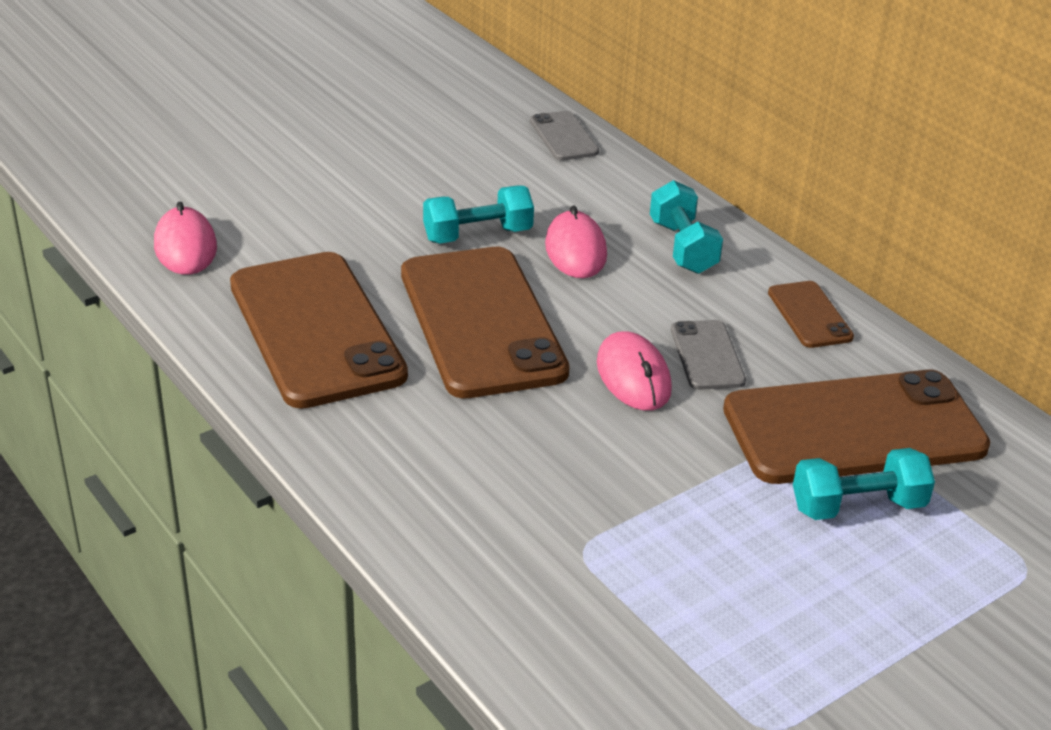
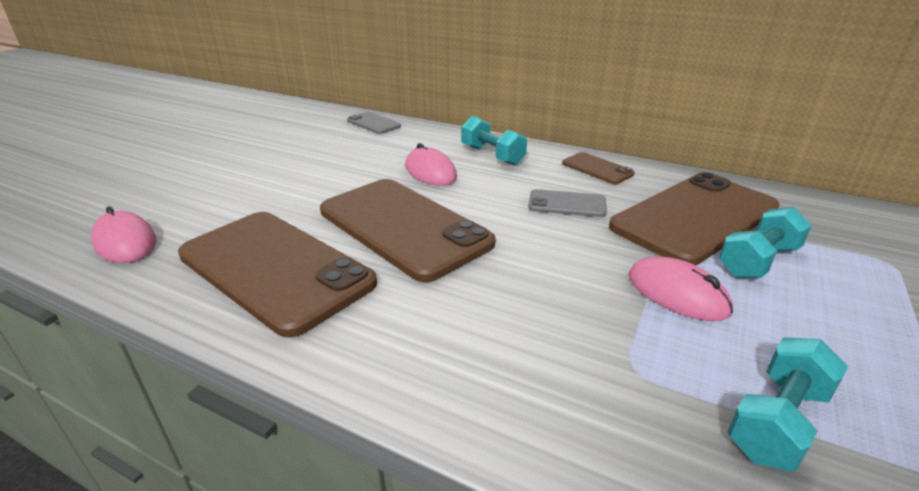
camera: 25 degrees left, 5 degrees down
(477, 235) = (359, 179): turquoise dumbbell -> turquoise dumbbell (777, 421)
(633, 376) = (536, 229): pink mouse -> pink mouse (677, 293)
(707, 355) = (567, 204): grey phone -> grey phone turned 45 degrees counterclockwise

